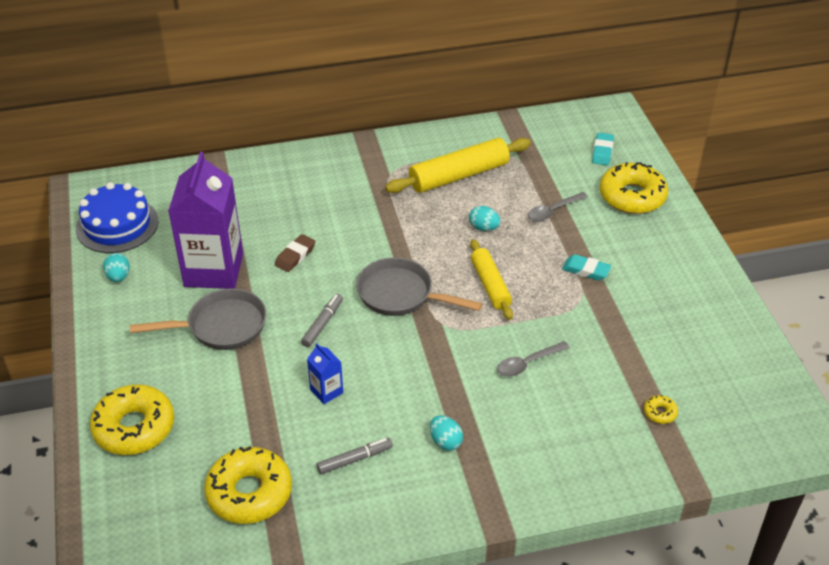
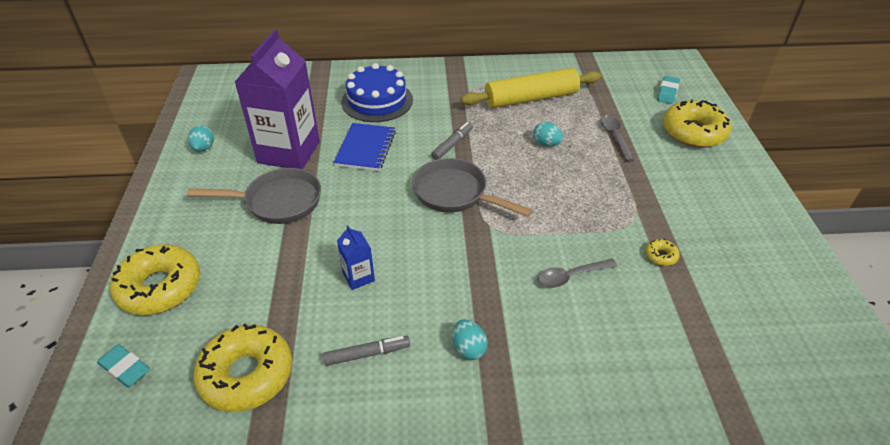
camera: 10 degrees right, 0 degrees up
(117, 225) = (220, 106): blue cake -> blue cake (377, 101)
(295, 256) = (365, 148): brown eraser -> blue notebook
(322, 324) = (373, 211): grey marker -> grey marker (452, 144)
(490, 285) = (544, 195): yellow rolling pin -> none
(552, 211) = (614, 137): grey spoon -> grey spoon turned 105 degrees clockwise
(586, 270) = (642, 193): turquoise eraser -> turquoise eraser (125, 368)
(660, 413) = (712, 350): yellow donut -> yellow donut (660, 256)

